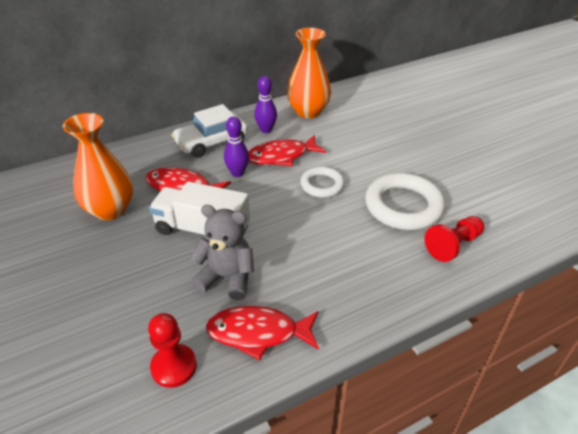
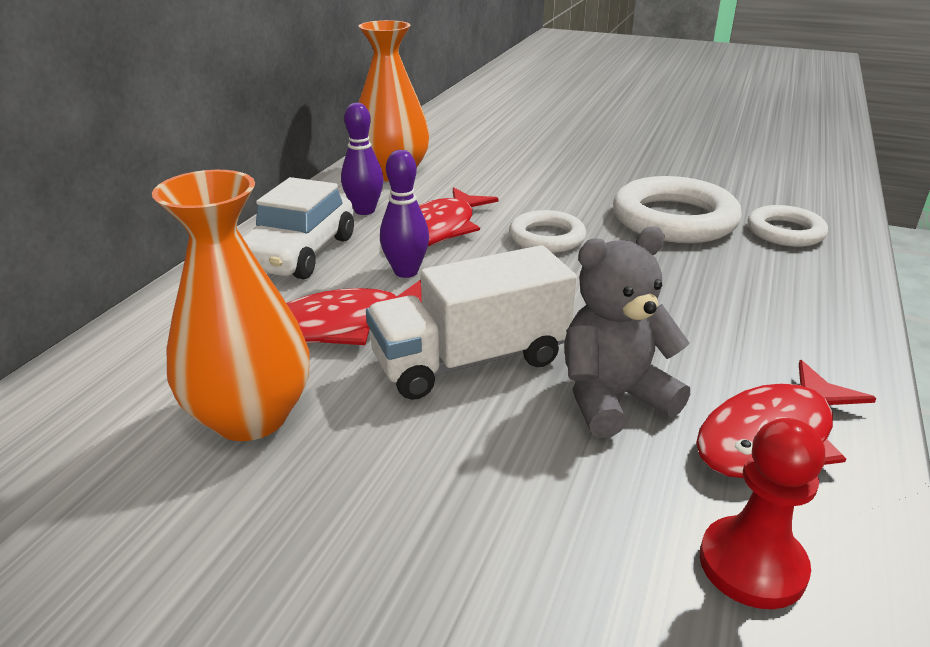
camera: 40 degrees left, 10 degrees down
(453, 245) = (785, 232): red pawn -> white ring

